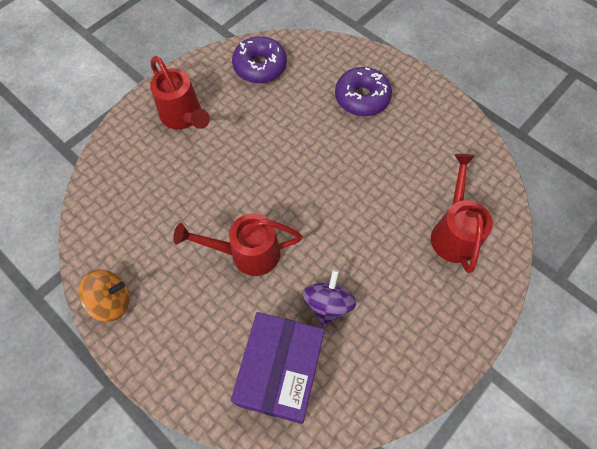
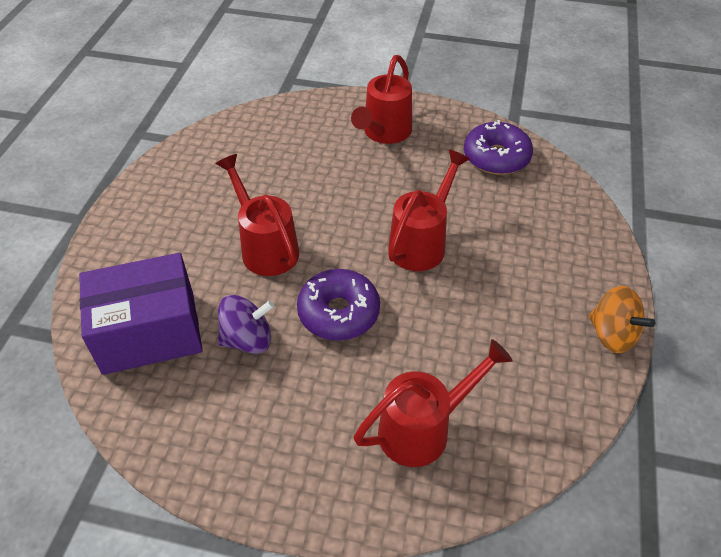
camera: 60 degrees right, 15 degrees down
(112, 301) = (159, 178): orange spinning top -> orange spinning top (612, 334)
(308, 153) = (421, 243): none -> red watering can
(362, 98) = (538, 258): purple donut -> purple donut (338, 312)

